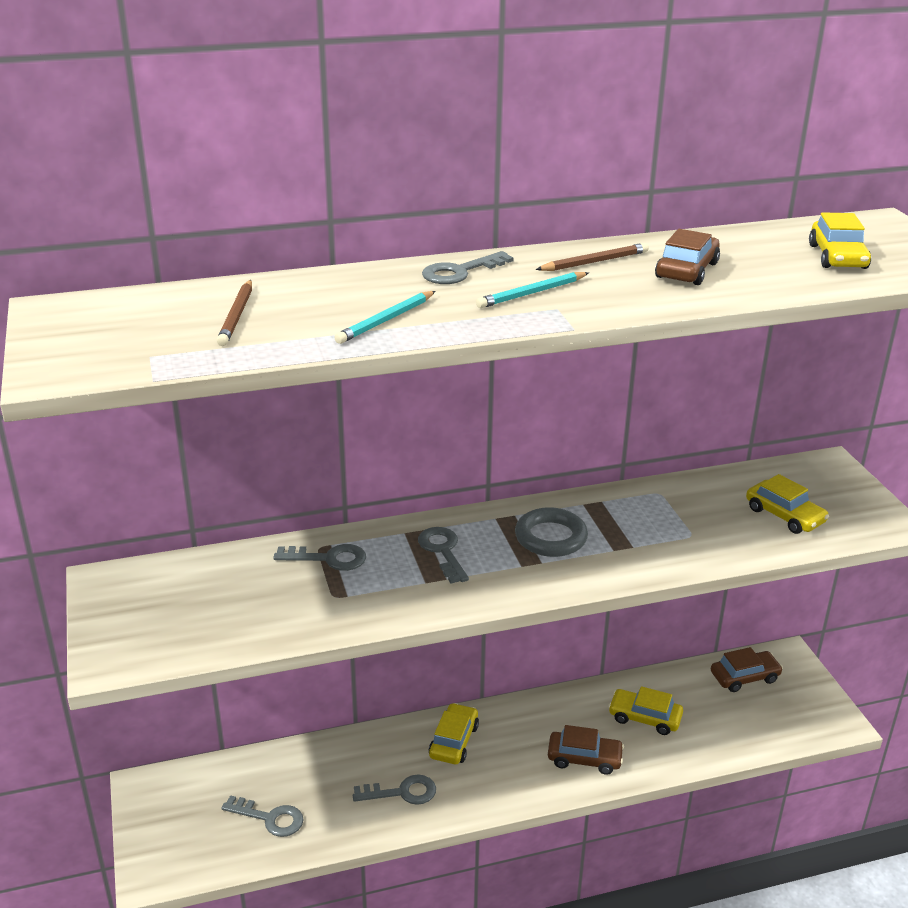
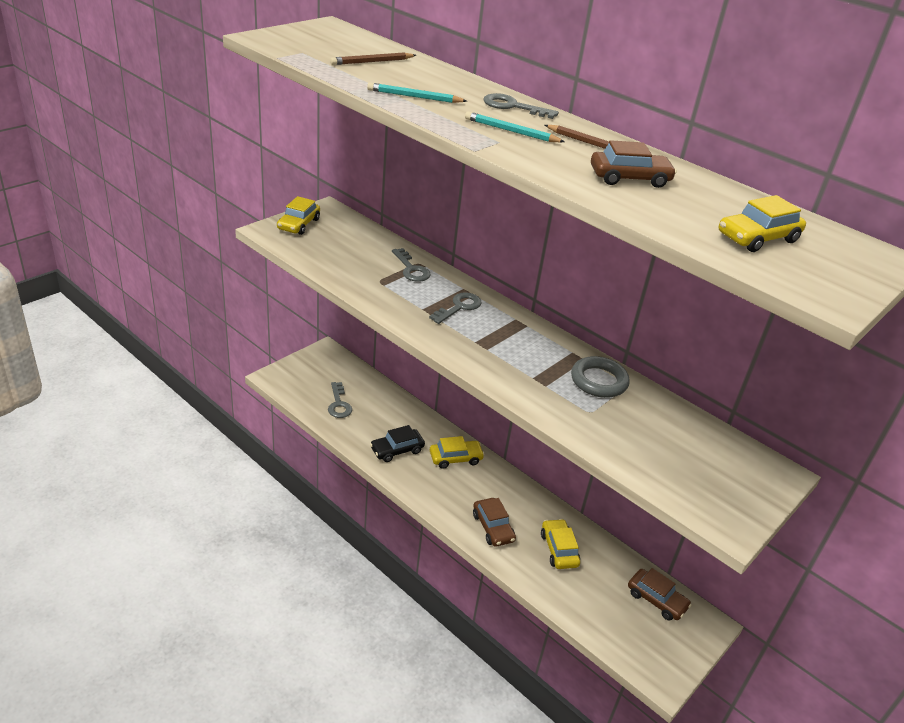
camera: 55 degrees right, 5 degrees up
(402, 792) = (397, 450): grey key -> black car
(550, 537) = (518, 346): grey ring -> grey ring (599, 381)
(784, 515) = (670, 457): yellow car -> yellow car (299, 224)

